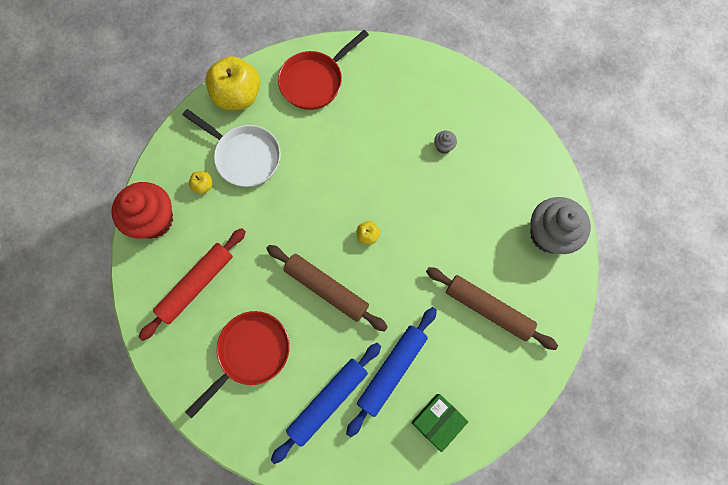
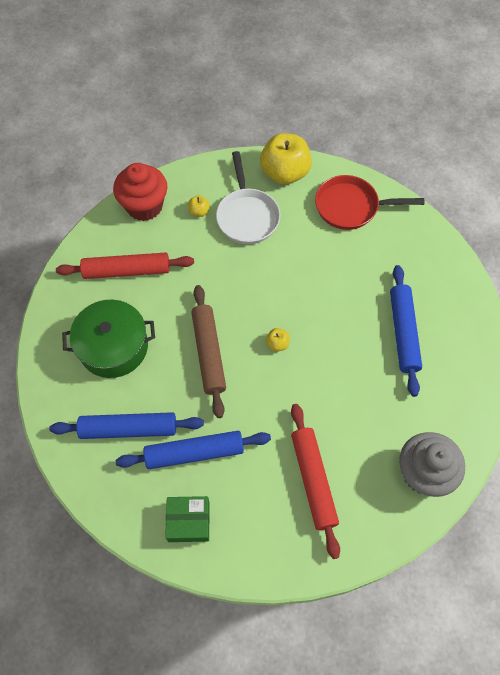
camera: 45 degrees right, 10 degrees down
(250, 353) = (113, 347): red pan -> green pot
(443, 146) = (403, 332): grey cupcake -> blue rolling pin
(488, 309) = (313, 480): brown rolling pin -> red rolling pin

